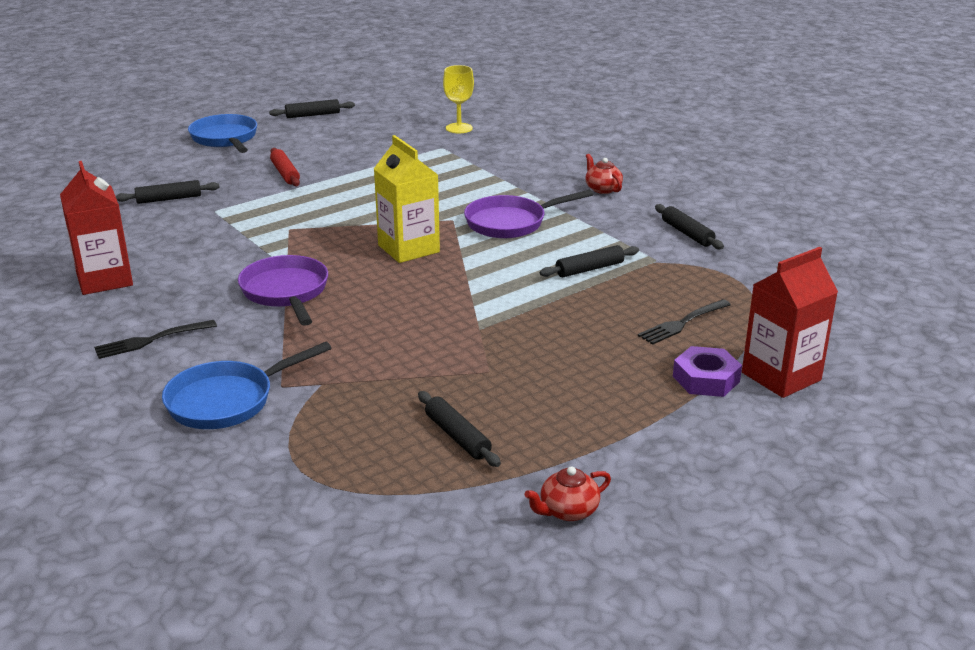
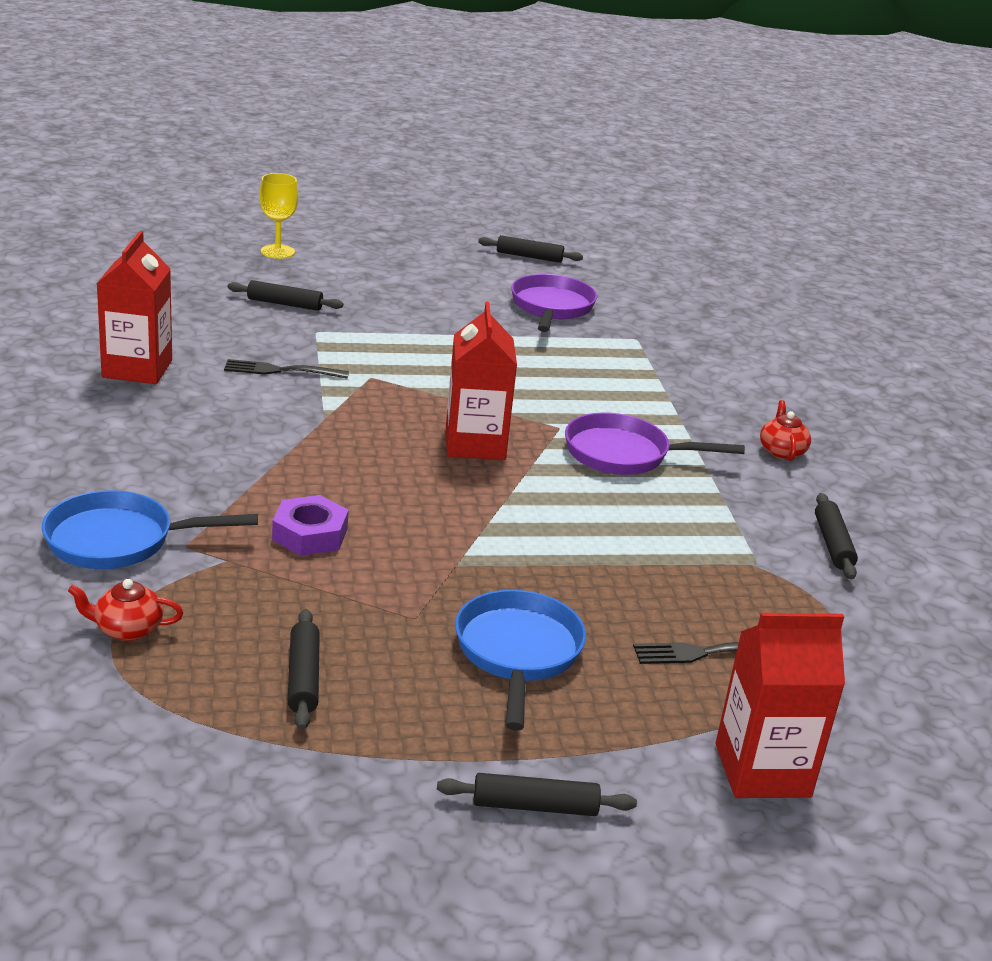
camera: 25 degrees right, 0 degrees up
(152, 340) = (116, 448): black fork -> black fork (282, 370)
(225, 139) = (408, 256): blue pan -> blue pan (517, 653)
(285, 173) = (431, 314): red rolling pin -> none
(286, 292) = (295, 446): purple pan -> purple pan (551, 307)
(408, 249) = (475, 444): yellow carton -> red carton
(459, 128) = (681, 322): yellow goblet -> yellow goblet (277, 252)
(567, 511) = (331, 816): red teapot -> red teapot (127, 629)
(589, 269) = (660, 543): black rolling pin -> black rolling pin (535, 806)
(706, 379) = (661, 733): purple nut -> purple nut (310, 534)

